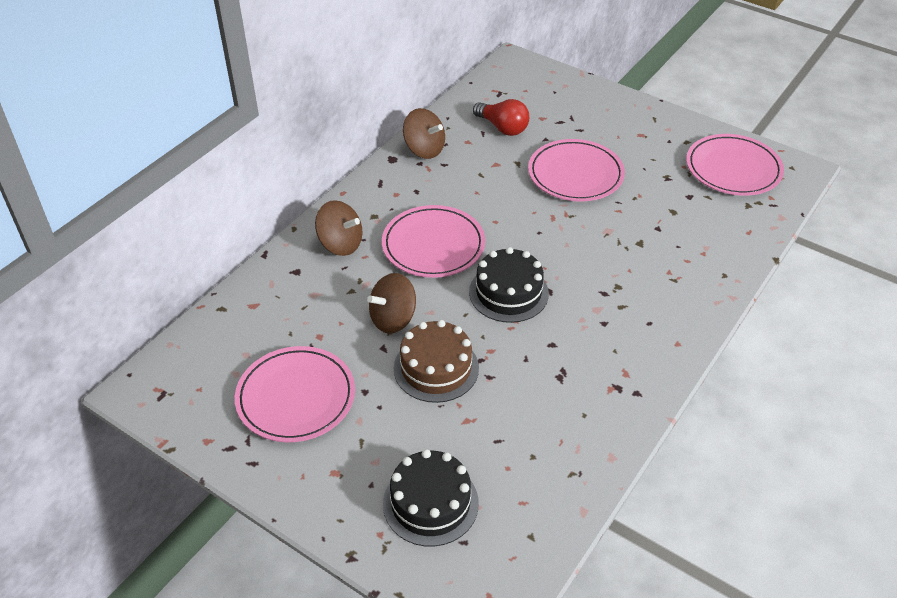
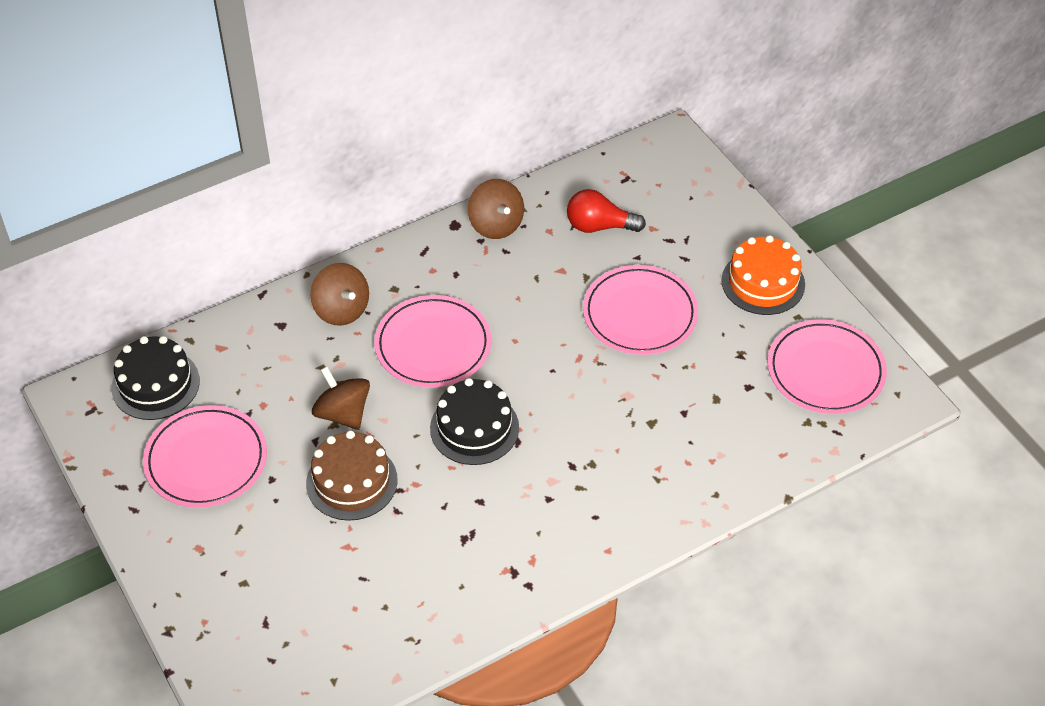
camera: 25 degrees right, 5 degrees up
(393, 319) = (343, 413): brown spinning top -> brown spinning top turned 60 degrees clockwise
(430, 503) = (265, 612): black cake -> black cake (155, 384)
(503, 128) = (599, 226): red light bulb -> red light bulb turned 120 degrees clockwise
(646, 128) = (763, 282): none -> orange cake

